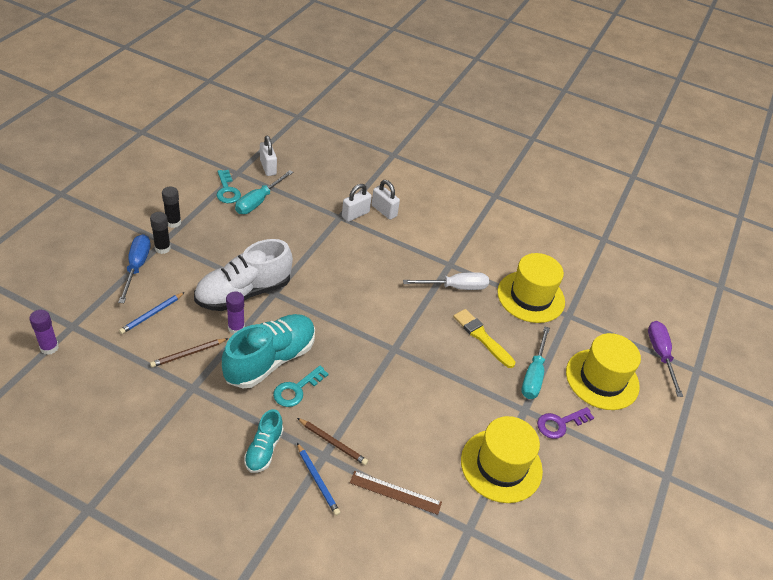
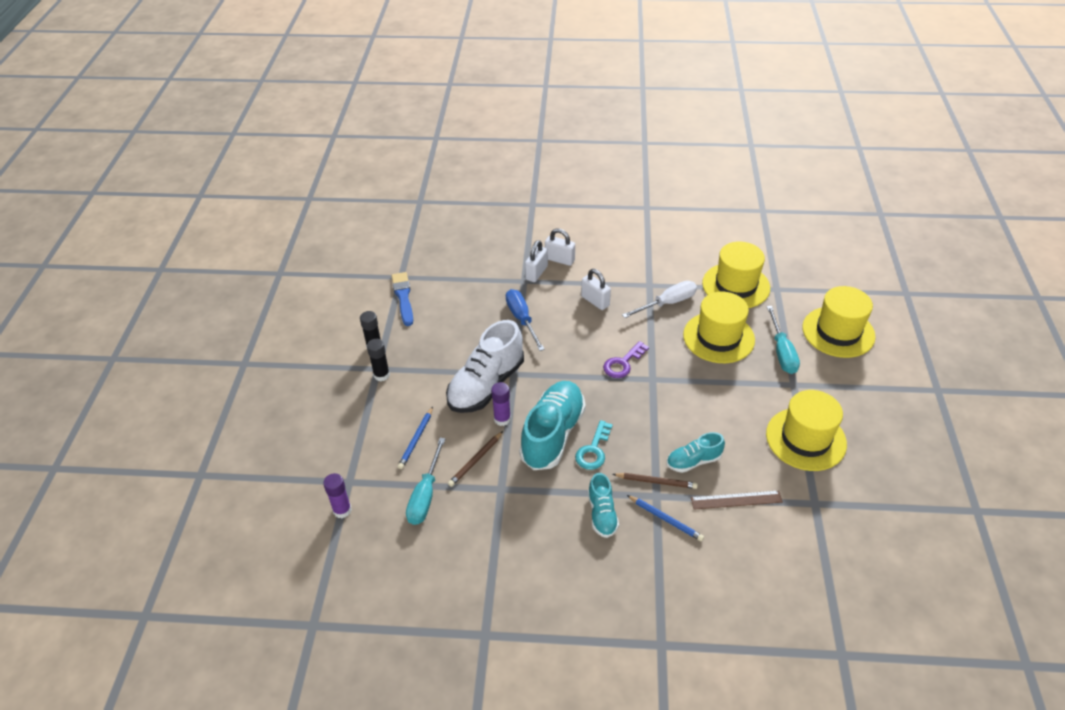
camera: 15 degrees left, 0 degrees up
(137, 267) = (370, 402): blue screwdriver -> blue screwdriver (522, 319)
(227, 190) = (403, 297): turquoise key -> blue brush
(258, 201) = (440, 296): turquoise screwdriver -> turquoise screwdriver (425, 495)
(268, 167) = (426, 260): white padlock -> white padlock (595, 301)
(380, 439) = (693, 461): none -> turquoise shoe
(482, 337) = (718, 337): yellow brush -> yellow hat
(560, 424) = (829, 384): purple key -> purple key (623, 363)
(660, 355) = (870, 292): purple screwdriver -> none

